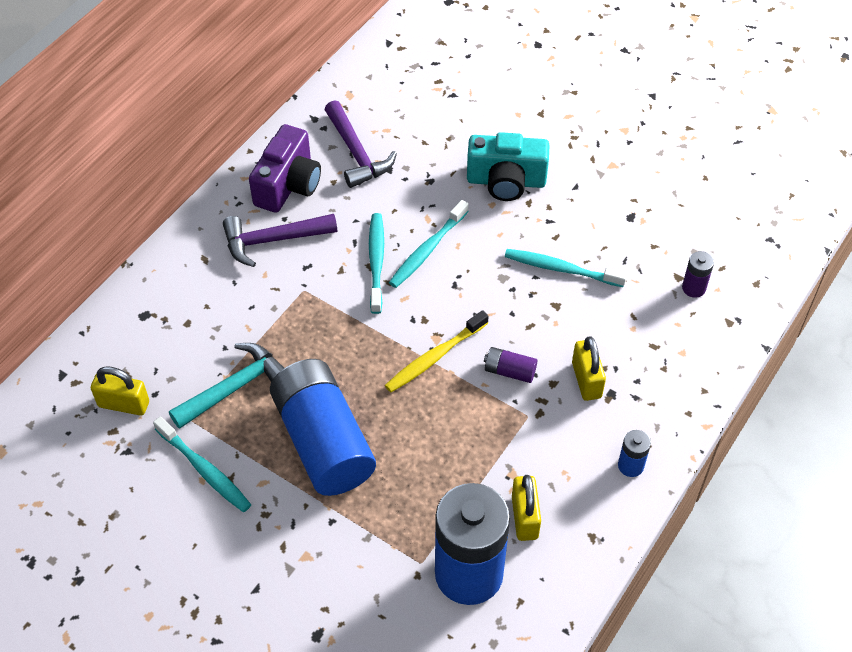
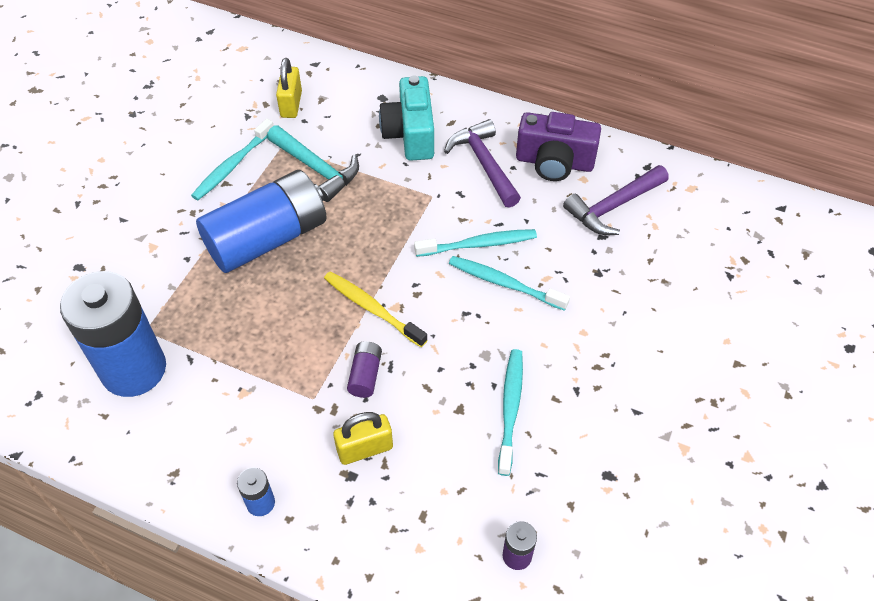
camera: 80 degrees right, 0 degrees up
(506, 181) = (620, 341): turquoise camera -> turquoise camera (410, 134)
(525, 517) = (194, 409): yellow padlock -> none

